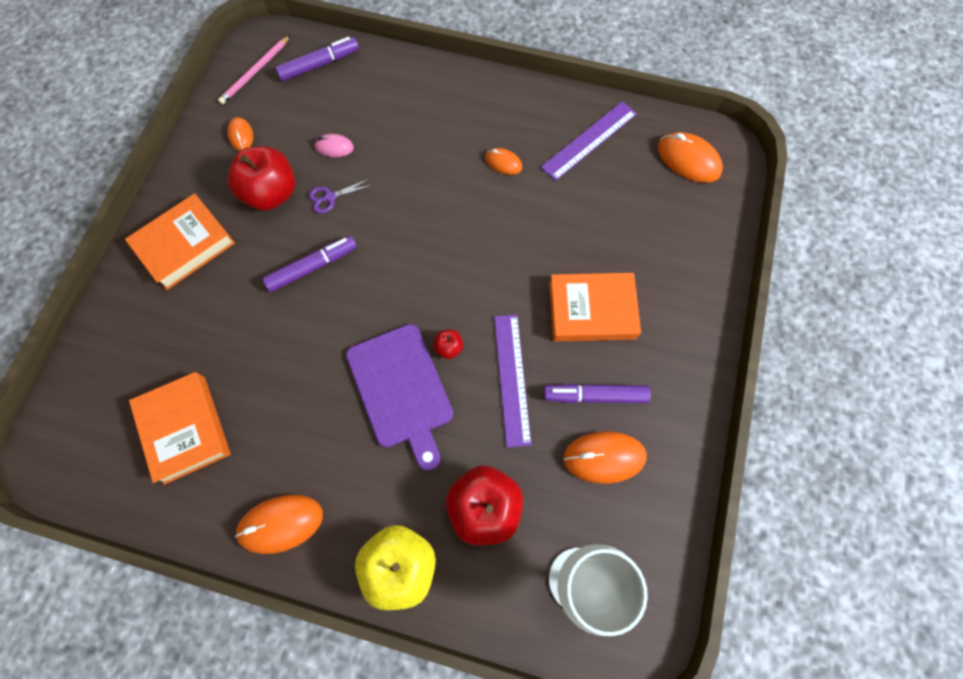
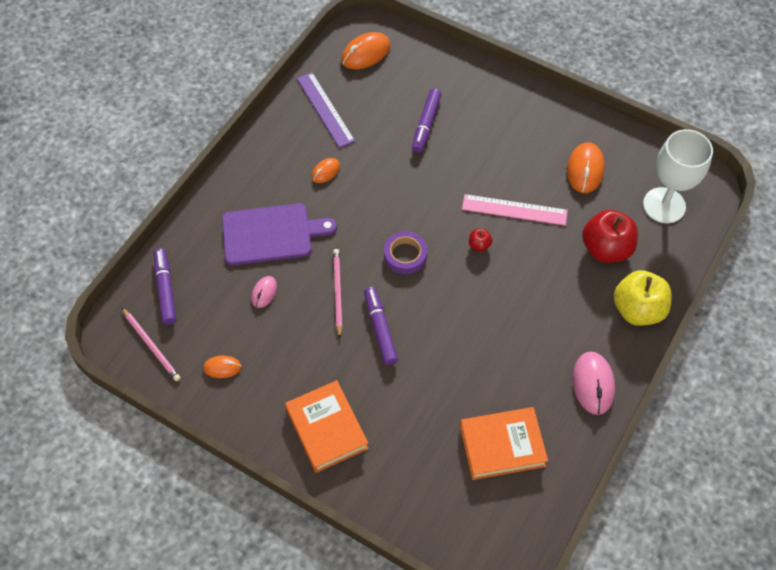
camera: 75 degrees left, 10 degrees down
(271, 194) = (296, 350): red apple -> none
(281, 524) = (593, 384): orange mouse -> pink mouse
(330, 197) = (315, 304): purple scissors -> none
(349, 214) = (337, 292): none -> pink pencil
(401, 389) = (505, 284): purple cutting board -> purple cutting board (271, 234)
(413, 270) = (405, 255): none -> purple tape
(512, 378) = (514, 210): purple ruler -> pink ruler
(591, 310) = (473, 147): orange book -> none
(595, 395) = (539, 163): purple marker -> purple marker (426, 124)

